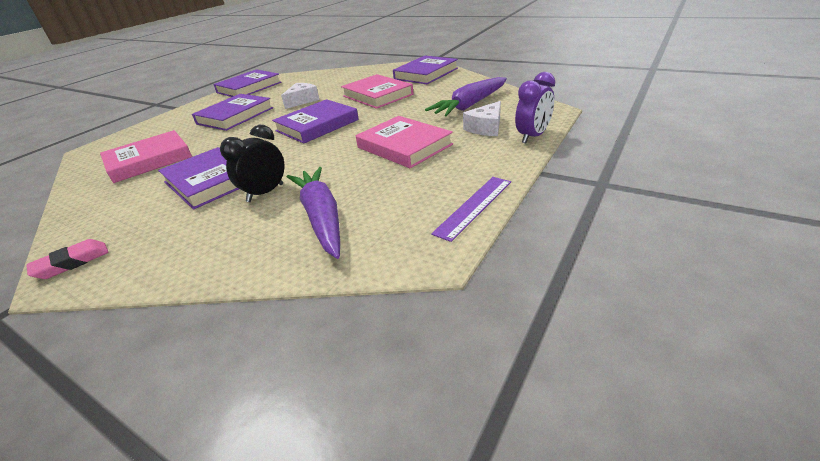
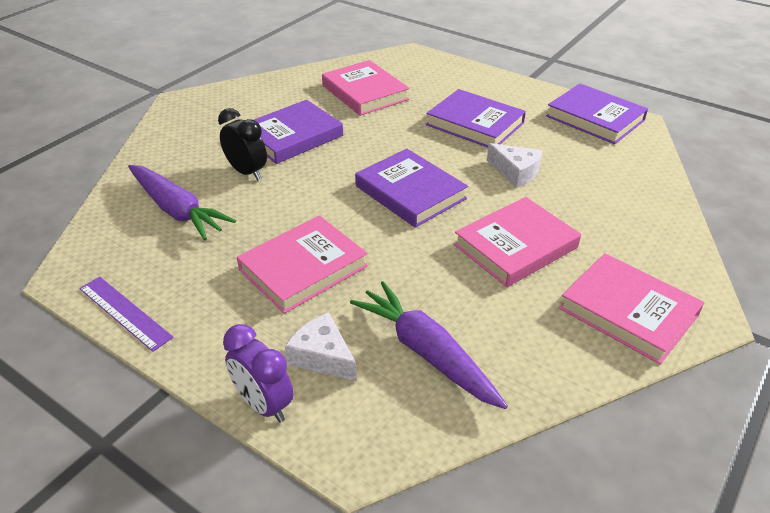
camera: 90 degrees right, 5 degrees up
(72, 263) = (197, 100): pink eraser -> none
(322, 217) = (177, 210): purple carrot -> purple carrot turned 60 degrees clockwise
(426, 74) = (628, 311): purple book -> pink book

